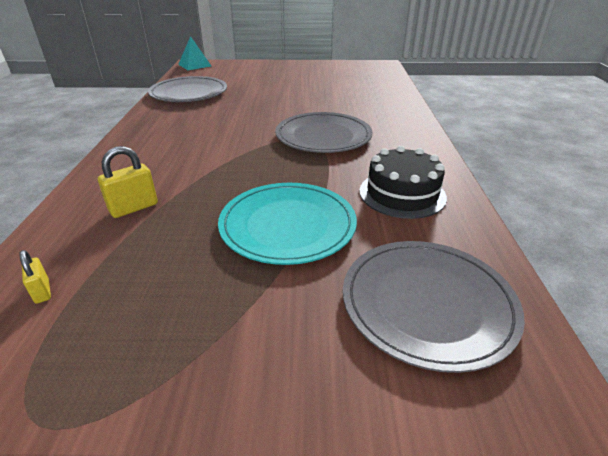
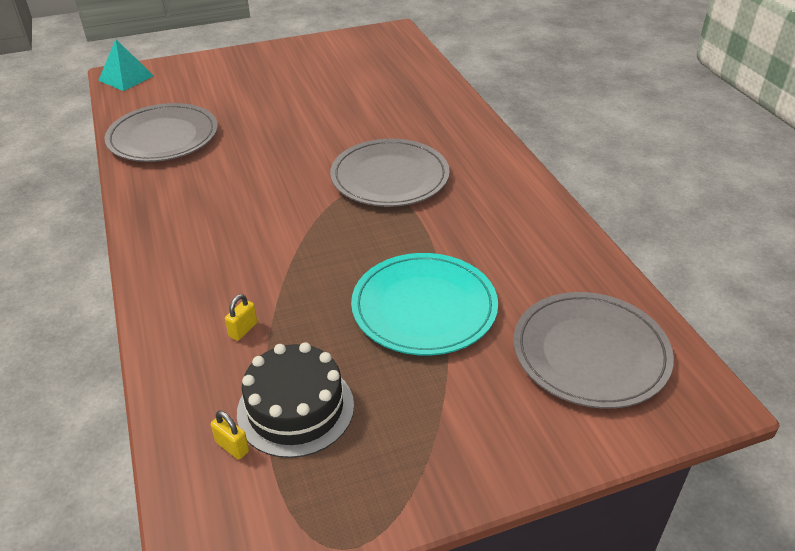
camera: 20 degrees left, 5 degrees up
(134, 208) = (243, 330): yellow padlock -> yellow padlock, size x0.59
(402, 194) = (515, 239): black cake -> black cake (295, 408)

